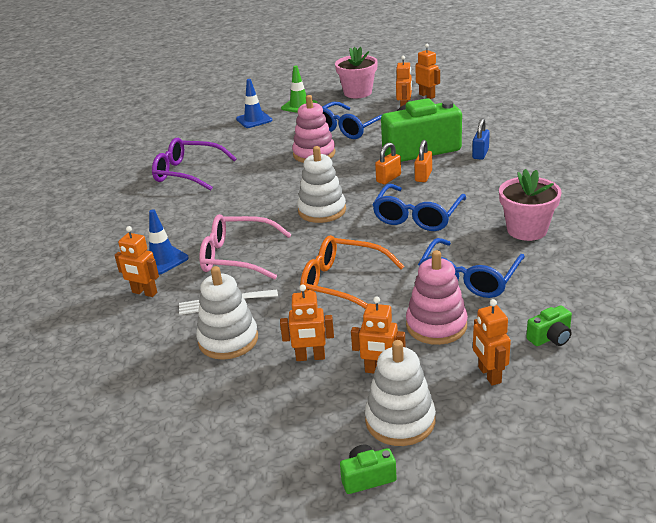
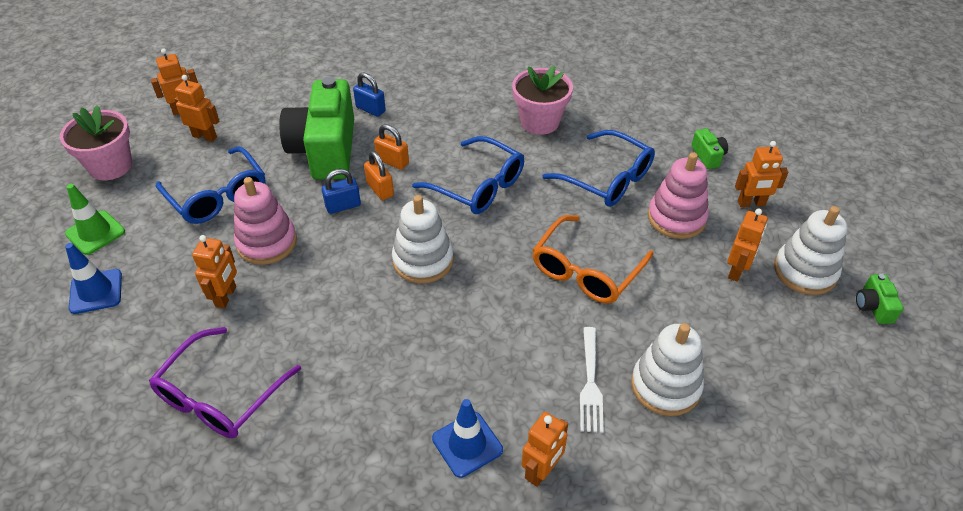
camera: 80 degrees left, 15 degrees up
(237, 256) = (493, 359): pink glasses -> none
(310, 357) = (708, 318): orange robot -> orange robot (226, 296)
(363, 169) = (343, 206): none -> blue padlock

